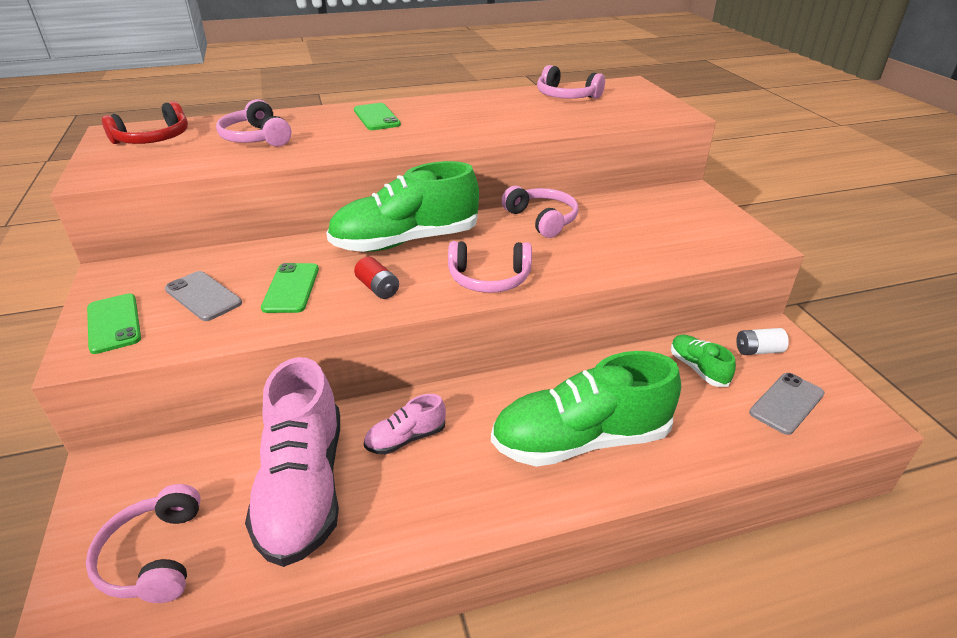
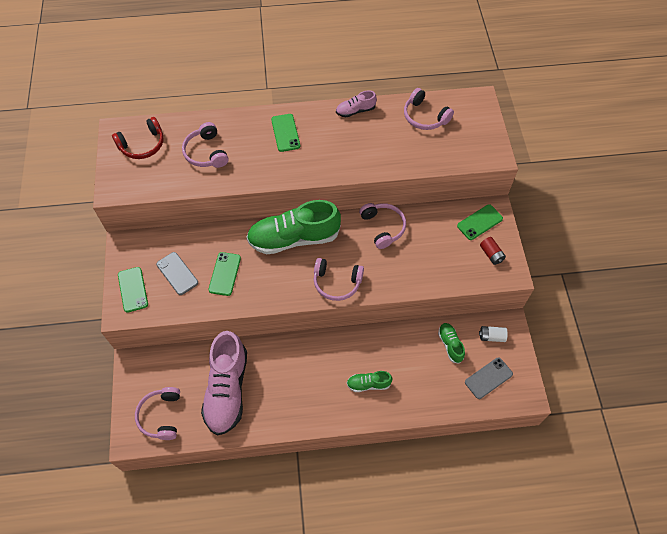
camera: 10 degrees right, 25 degrees up
(378, 288) = (272, 281): red battery -> red battery (491, 254)
(406, 438) = (279, 368): pink shoe -> pink shoe (355, 111)
(581, 440) = (368, 384): green shoe -> green shoe, size x0.46
(680, 203) = (479, 222): none -> green phone

